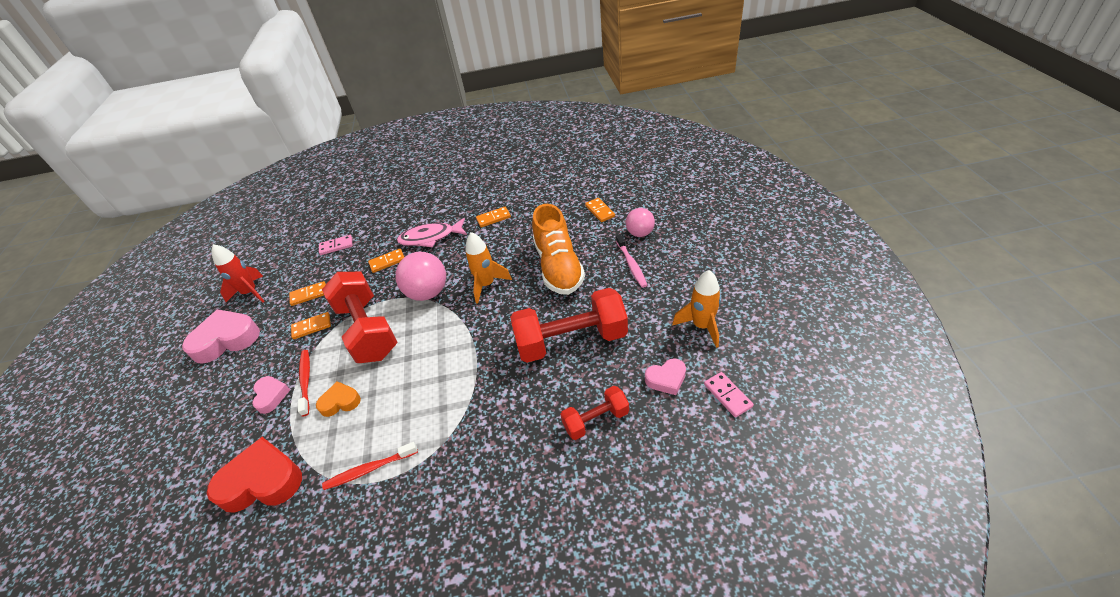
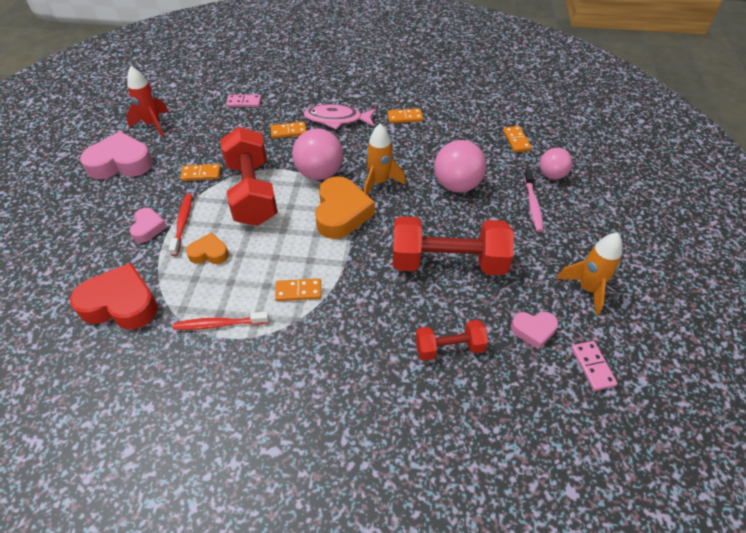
camera: 10 degrees right, 5 degrees up
(309, 295) = (206, 142): orange domino -> orange domino (298, 291)
(459, 324) = (341, 213): none -> orange heart
(558, 267) = (456, 185): orange shoe -> pink ball

